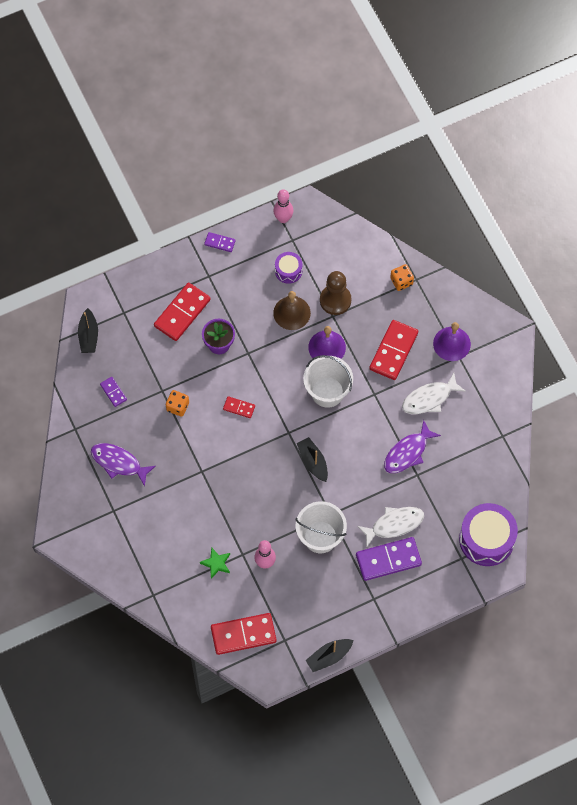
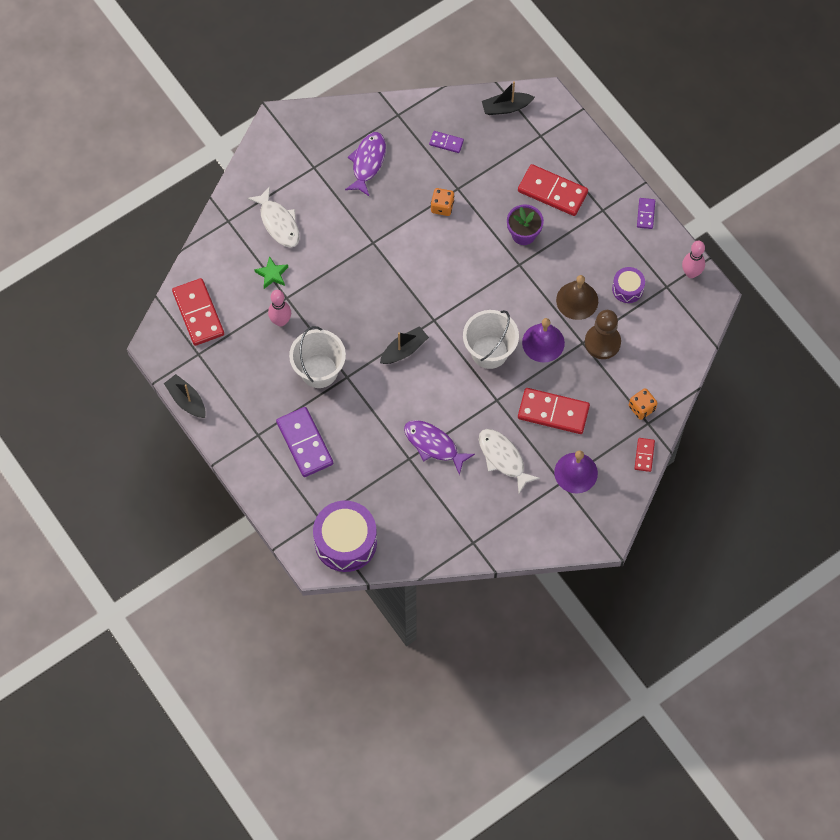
camera: 80 degrees right, 0 degrees up
(113, 392) = (446, 142): purple domino -> purple domino turned 60 degrees clockwise
(239, 408) = (453, 266): red domino -> red domino (644, 455)
(394, 524) = (346, 443): white fish -> white fish (278, 222)

